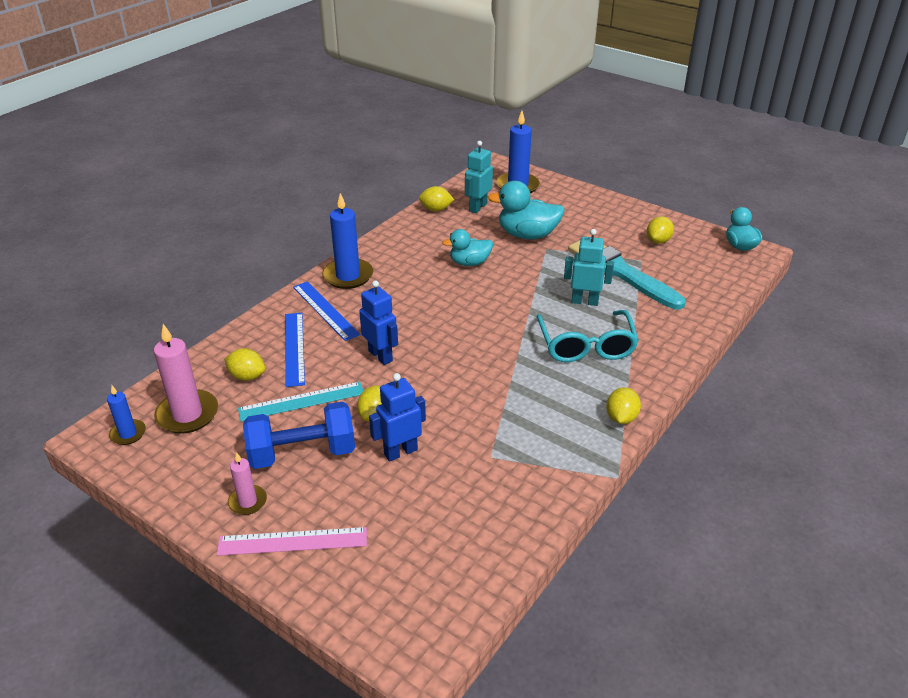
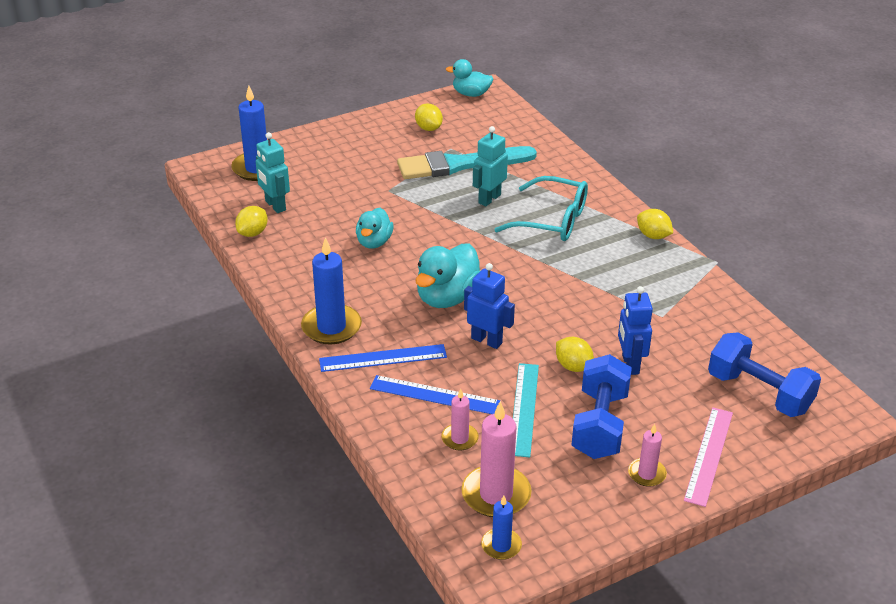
camera: 65 degrees left, 0 degrees up
(247, 376) = (459, 438): yellow lemon -> pink candle
(380, 356) = (487, 340): blue robot -> blue robot turned 45 degrees clockwise
(411, 561) = (759, 393): none -> blue dumbbell
(527, 235) = (355, 193): turquoise duck -> turquoise duck (447, 297)

